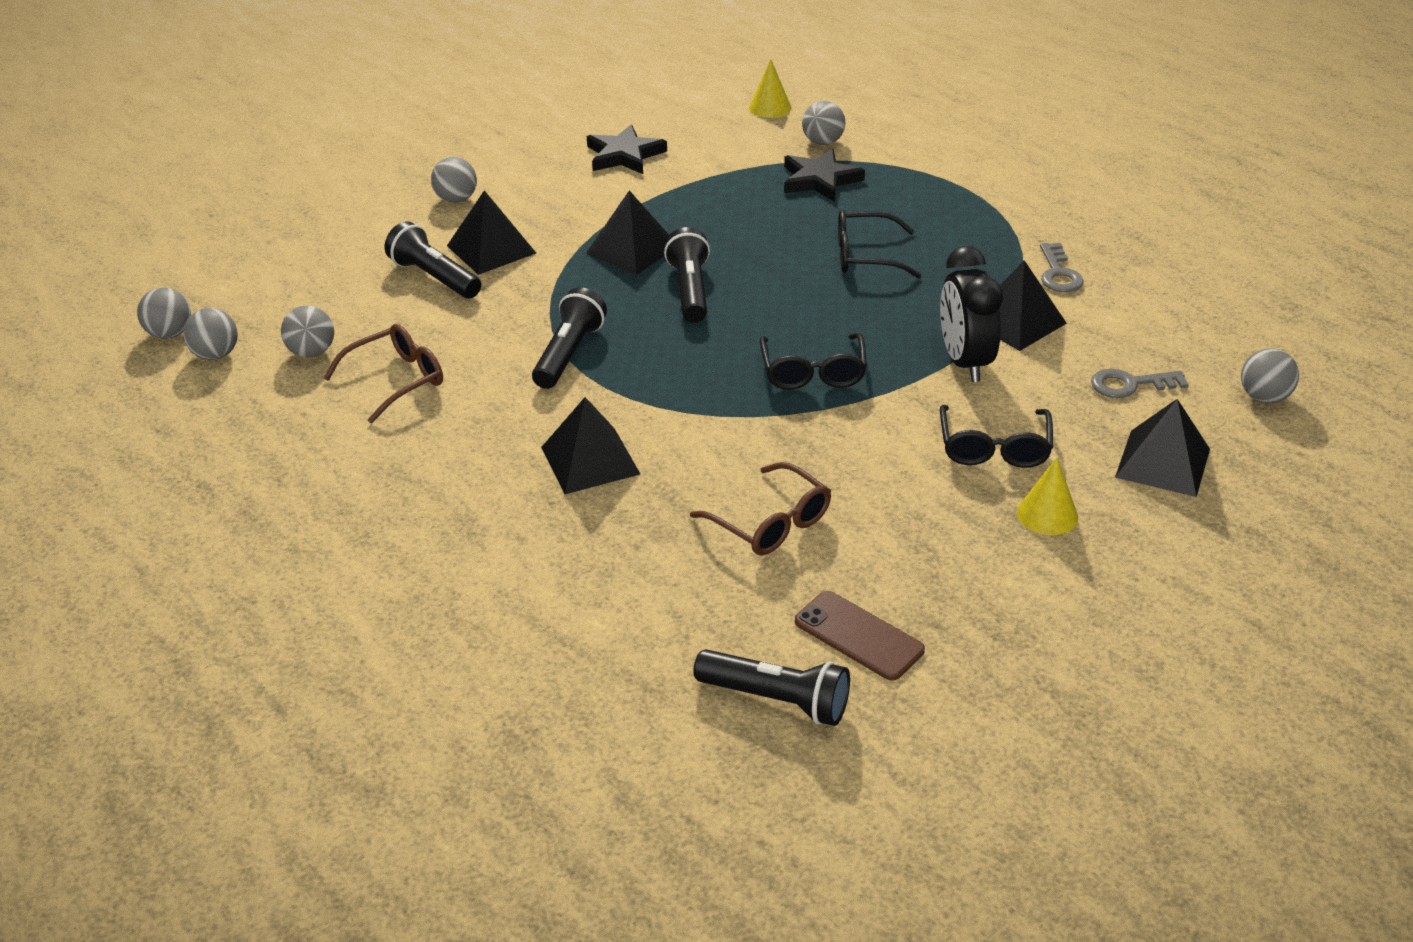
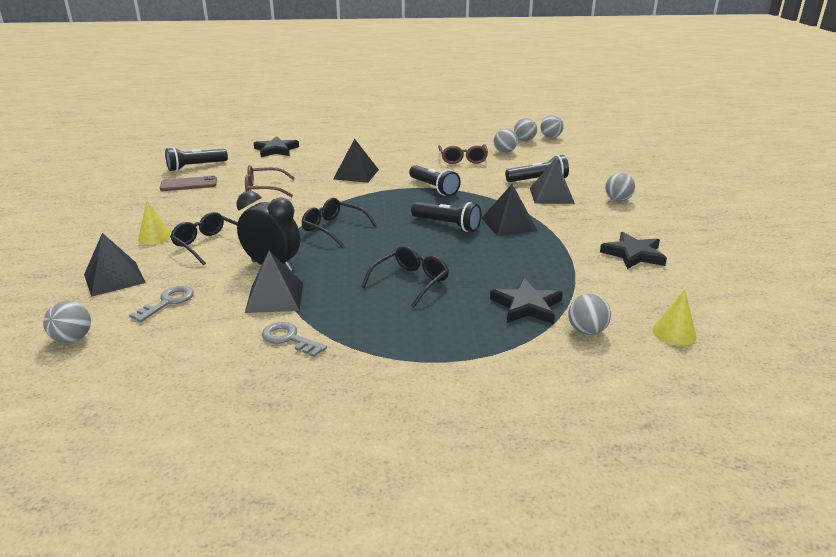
camera: 125 degrees right, 10 degrees down
(563, 649) = (276, 150): none -> black star

